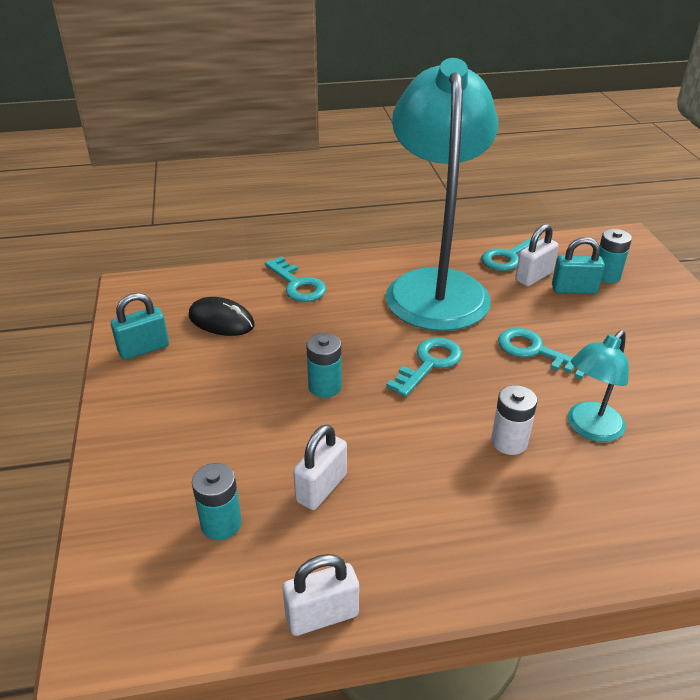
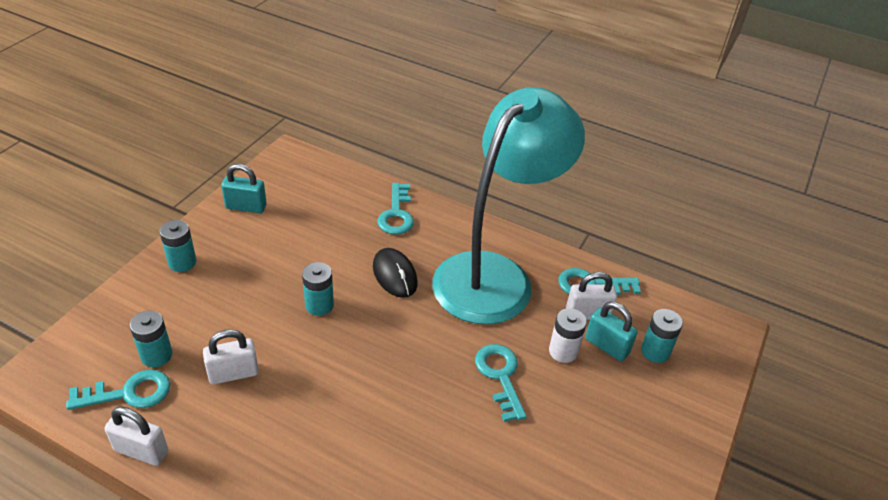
camera: 35 degrees right, 5 degrees up
(138, 429) = (182, 262): none -> turquoise battery
(221, 321) = (314, 214): black mouse -> black mouse (394, 275)
(429, 364) = (408, 334): turquoise key -> turquoise key (128, 393)
(509, 442) = (387, 429): white battery -> white battery (563, 351)
(589, 429) = (457, 462): turquoise lamp -> none

